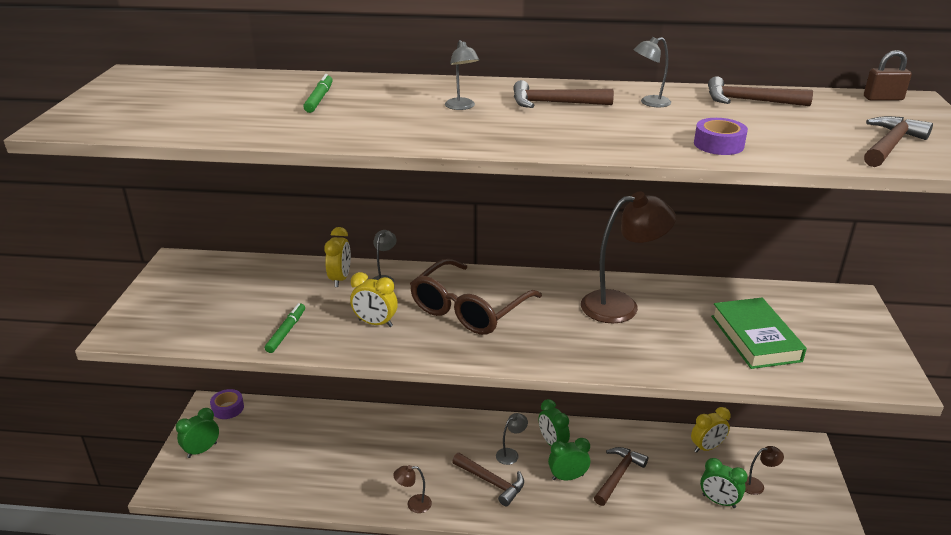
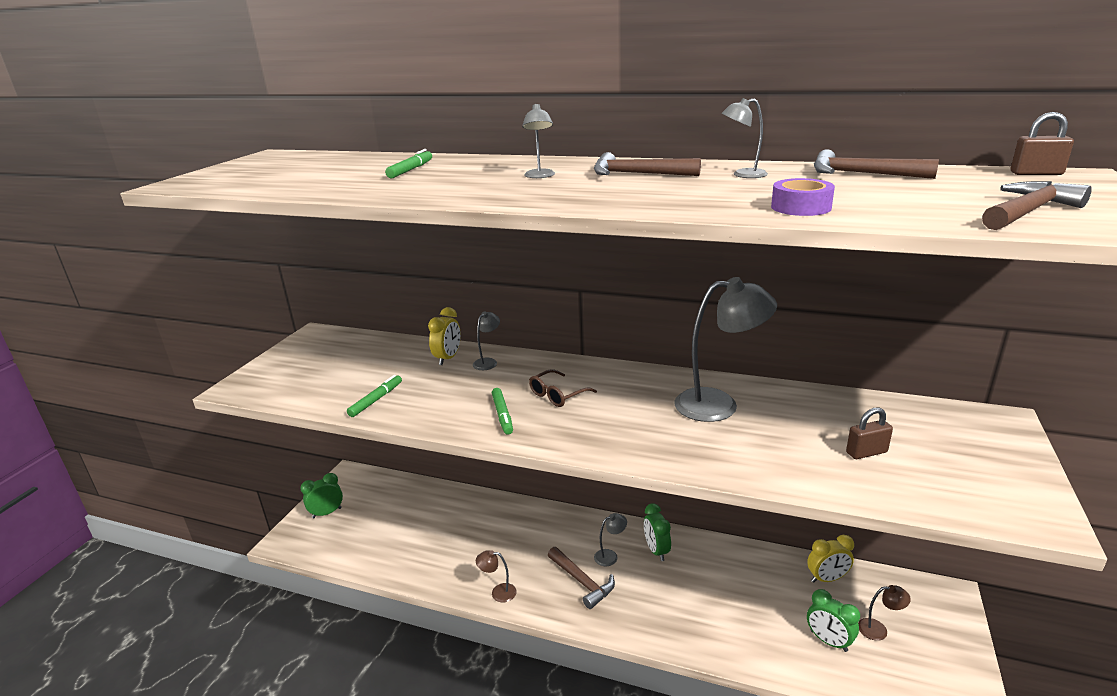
camera: 15 degrees right, 5 degrees down
(228, 408) = (363, 478): purple tape -> none
(375, 323) = (461, 400): yellow clock -> none
(424, 335) = (502, 415): none -> green marker
(469, 309) = (557, 395): brown glasses -> brown glasses, size x0.50
(567, 477) = (663, 588): green clock -> none
(618, 475) = (719, 595): brown hammer -> none
(621, 305) = (719, 404): brown lamp -> grey lamp
(755, 338) = (866, 452): green book -> brown padlock

